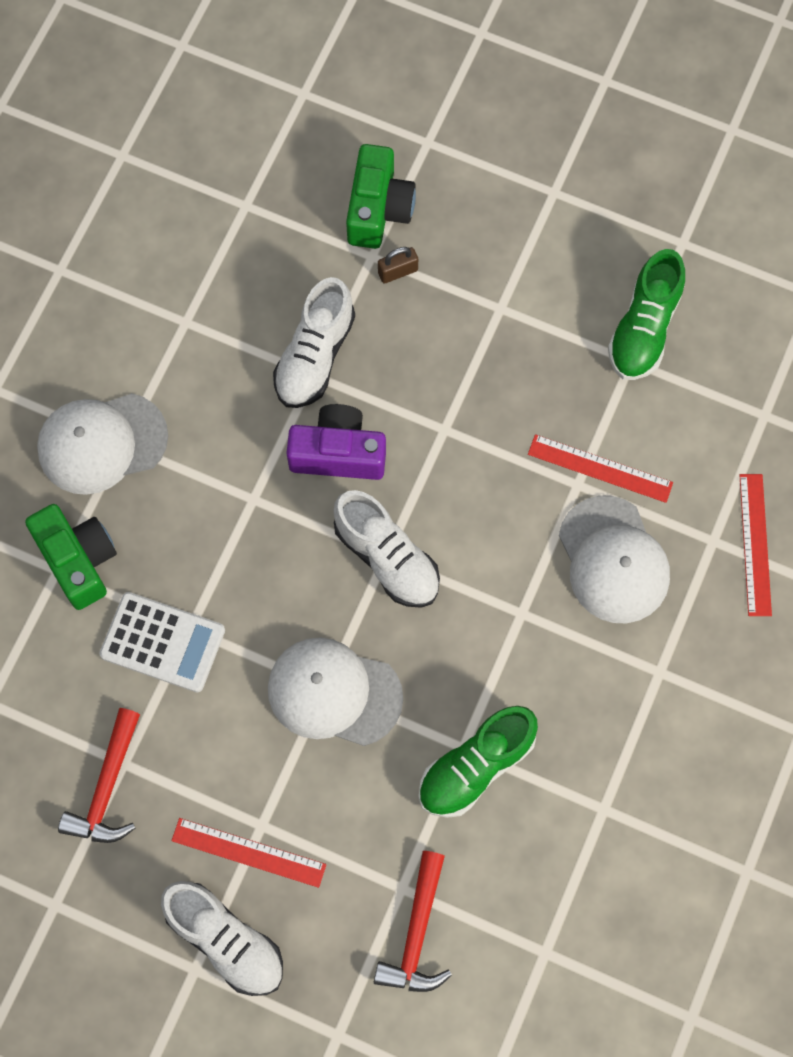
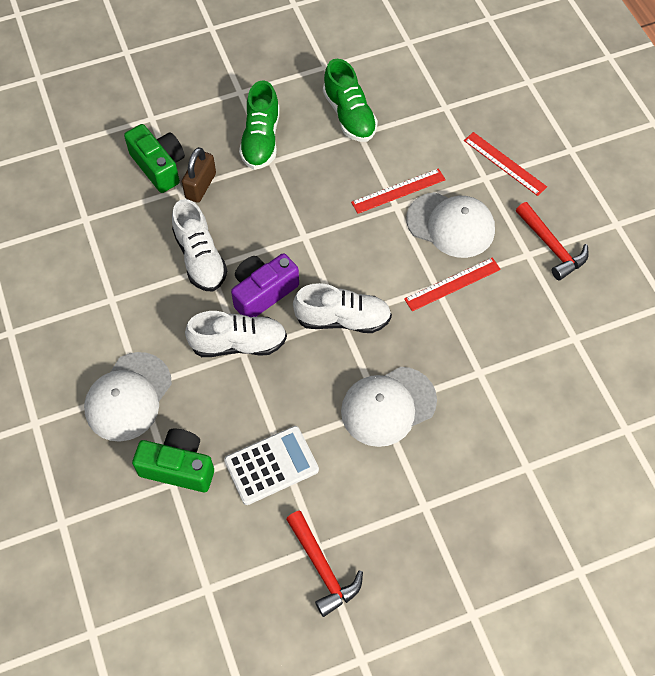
camera: 45 degrees left, 10 degrees down
(226, 940) = (472, 583): white shoe -> white shoe (238, 343)
(248, 852) = (433, 526): red ruler -> red ruler (452, 284)
(398, 271) = (201, 186): brown padlock -> brown padlock, size x1.55
(416, 933) = (558, 481): red hammer -> red hammer (551, 246)
(476, 767) = (496, 375): green shoe -> green shoe (261, 140)

